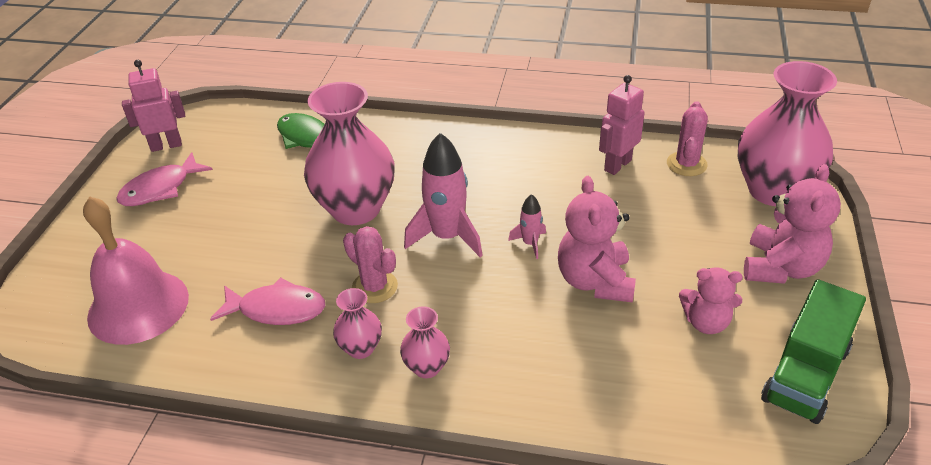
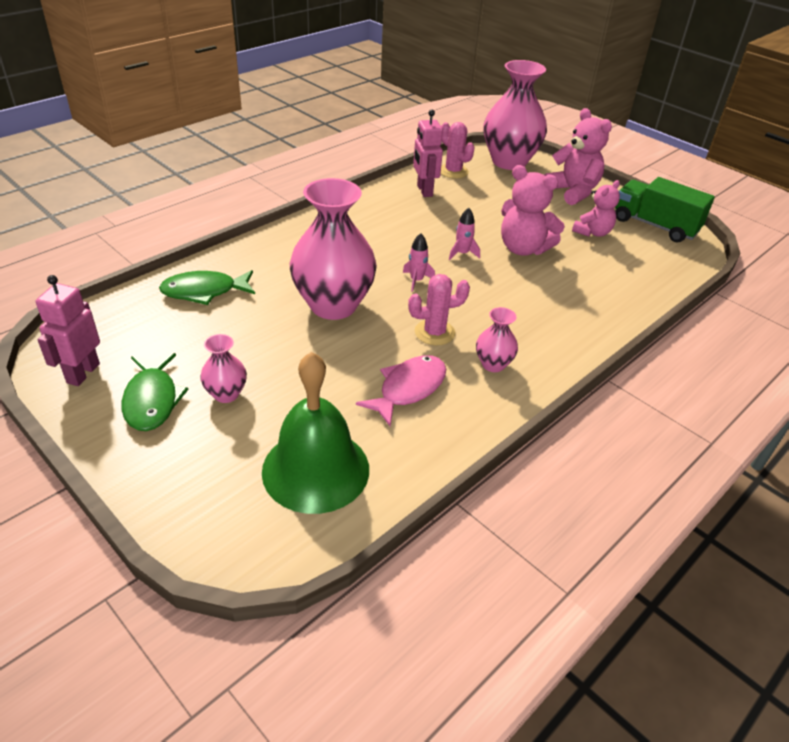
camera: 60 degrees left, 0 degrees up
(138, 306) = (315, 469): pink bell -> green bell
(160, 189) = (152, 400): pink fish -> green fish
(427, 367) = (539, 343): pink vase -> pink vase (226, 394)
(447, 237) = (416, 280): pink rocket -> pink rocket, size x0.50
(805, 374) = (655, 225): green truck -> green truck turned 150 degrees clockwise

